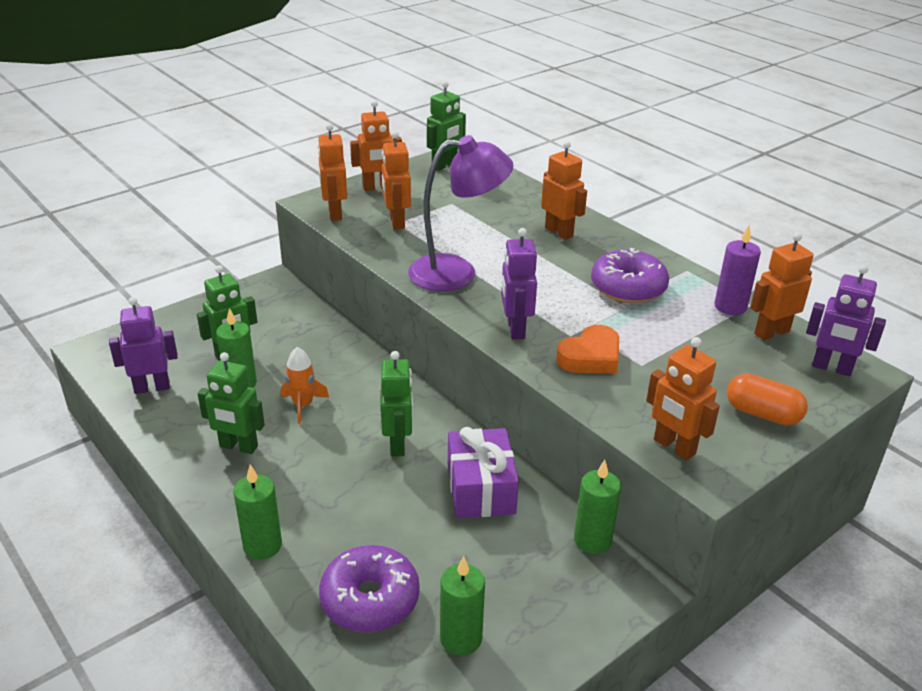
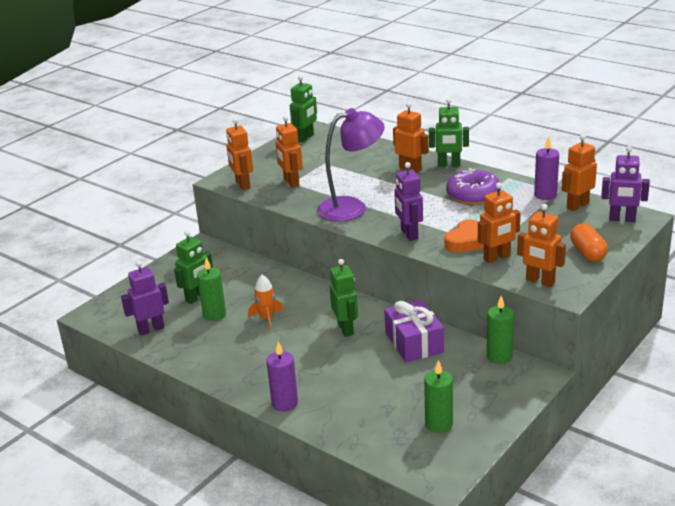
camera: 10 degrees left, 5 degrees down
(238, 447) = (235, 352): green robot -> green robot (448, 165)
(262, 545) = (285, 403): green candle -> purple candle
(370, 599) = (371, 416): purple donut -> none
(377, 187) = (264, 162): orange robot -> orange robot (497, 257)
(762, 414) = (587, 253): orange capsule -> orange capsule turned 60 degrees clockwise

